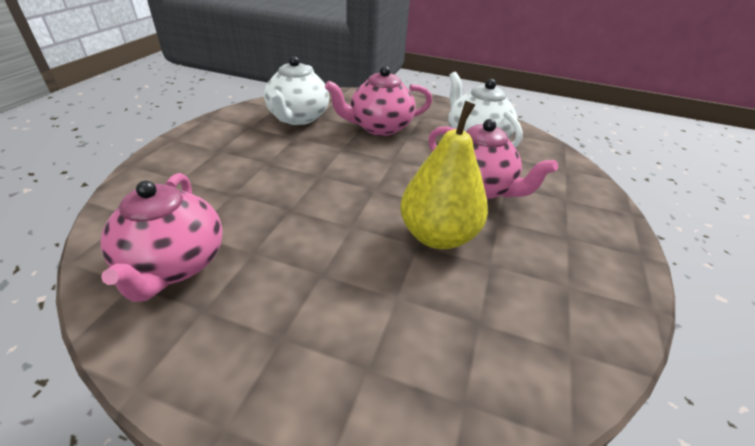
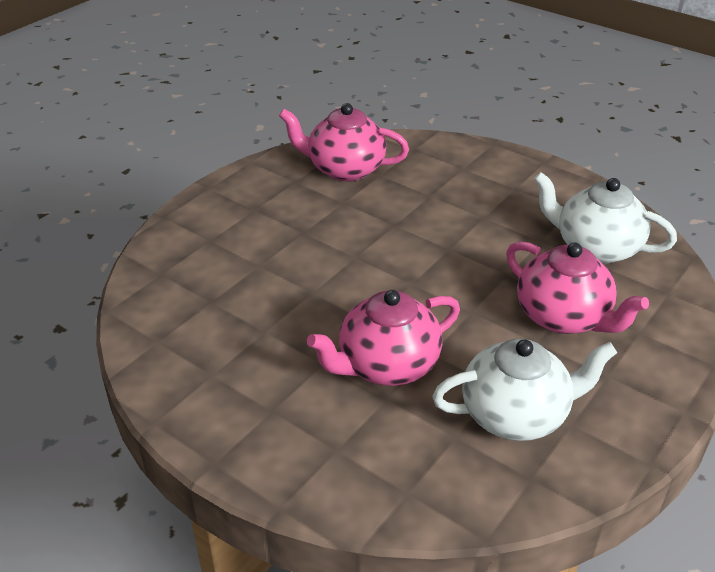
camera: 110 degrees right, 0 degrees up
(379, 127) = (563, 317): pink teapot -> pink teapot turned 135 degrees clockwise
(438, 236) = (317, 308): yellow pear -> none

